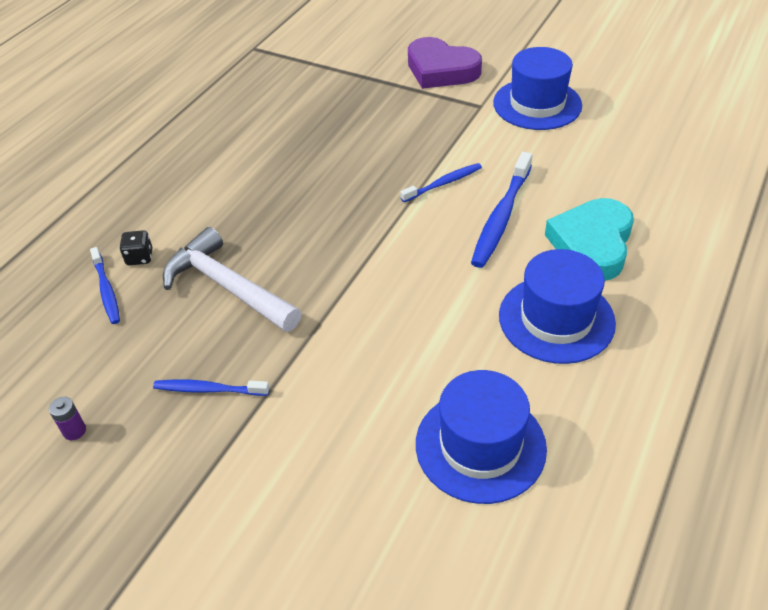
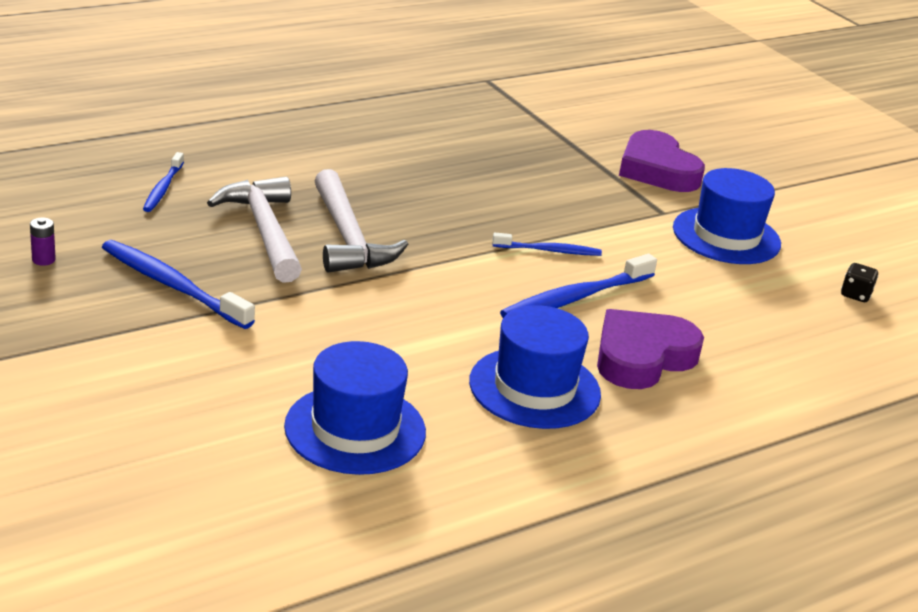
camera: 25 degrees right, 15 degrees down
(139, 257) = (213, 180): black dice -> black dice (855, 295)
(209, 389) = (173, 286): blue toothbrush -> blue toothbrush, size x1.66
(297, 255) = (348, 238): none -> white hammer
(592, 244) = (642, 357): turquoise heart -> purple heart

